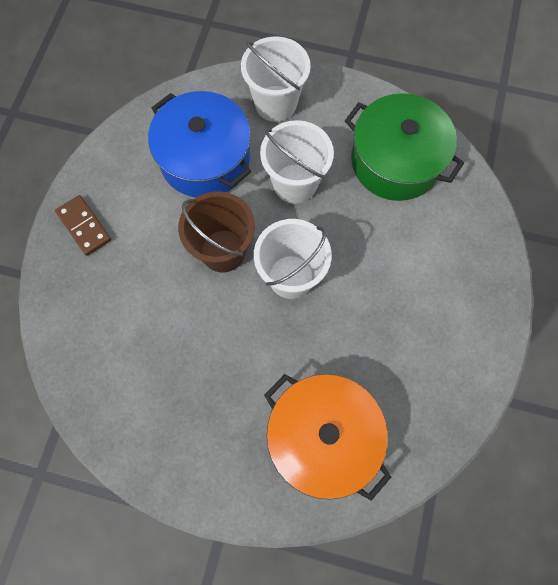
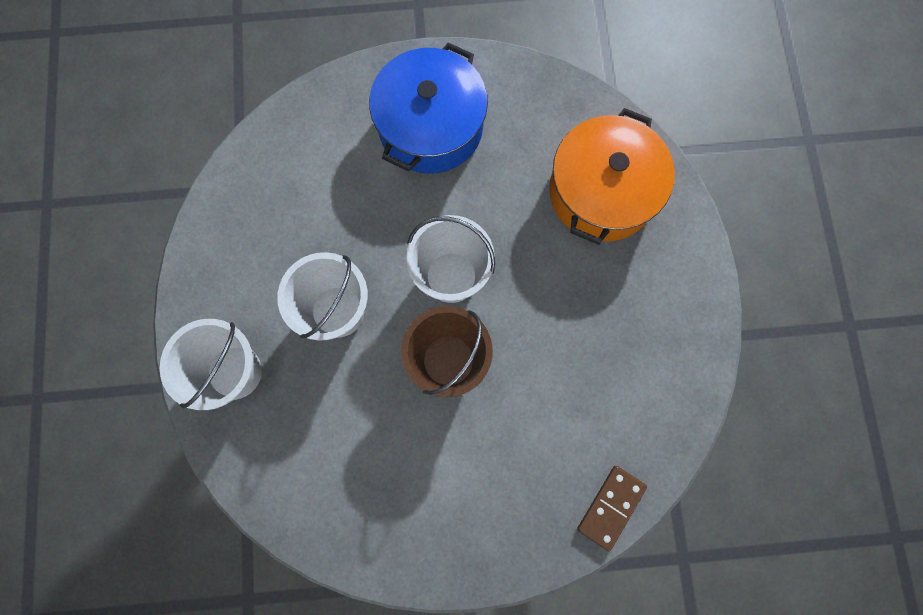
camera: 110 degrees left, 5 degrees up
(84, 226) = (477, 538): brown domino -> brown domino (611, 507)
(205, 159) = (339, 428): blue pot -> blue pot (431, 127)
(395, 161) = (273, 211): green pot -> none

